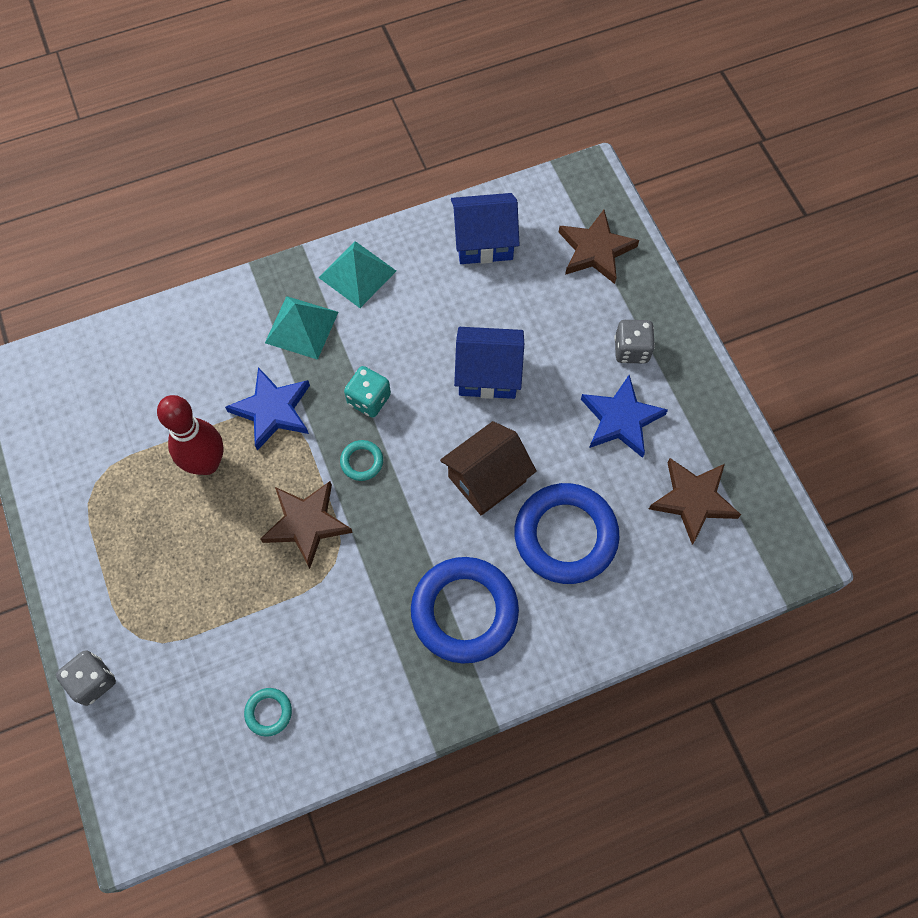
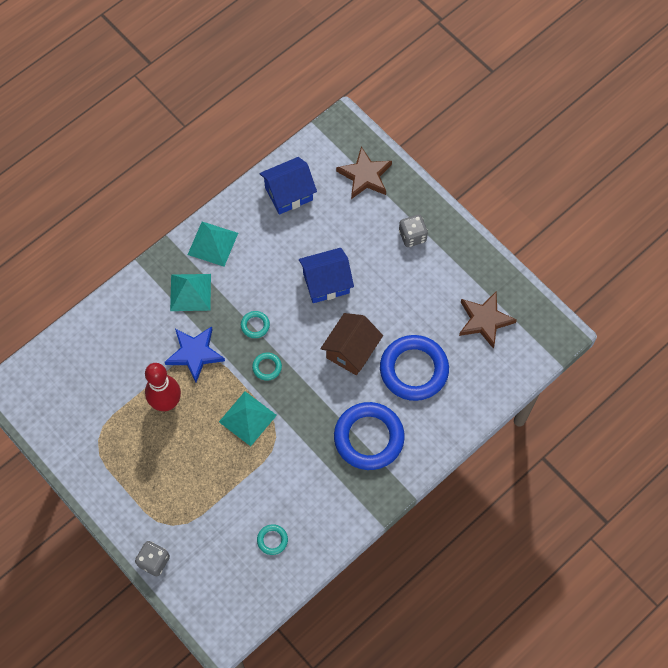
camera: 20 degrees left, 0 degrees up
(306, 523) = (247, 418): brown star -> turquoise pyramid
(369, 399) = (255, 325): turquoise dice -> turquoise ring
(621, 419) = (422, 284): blue star -> none

